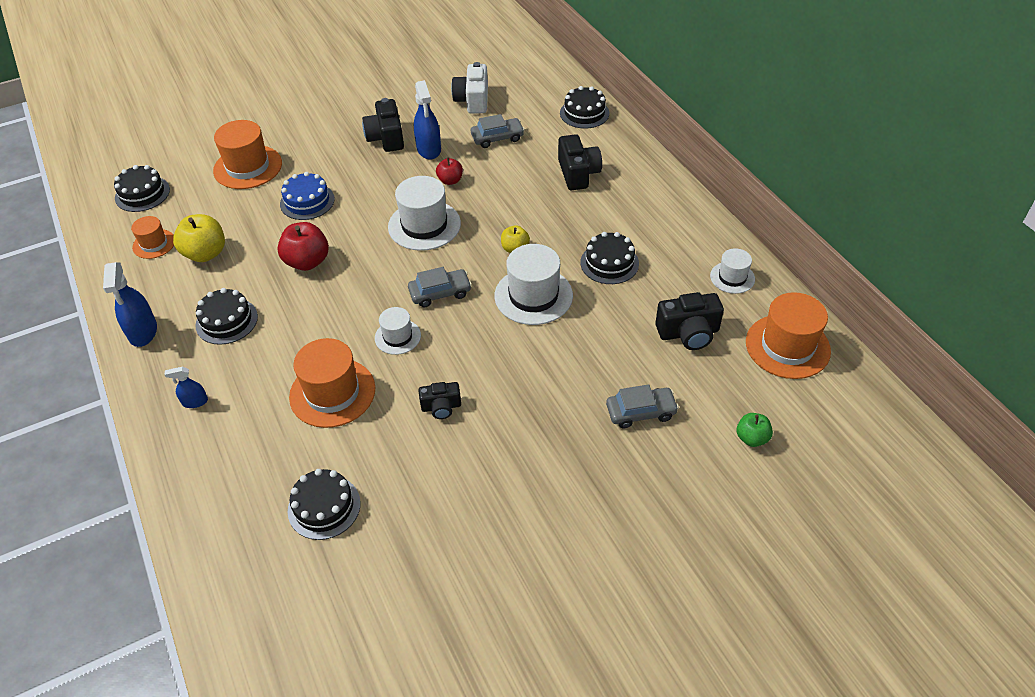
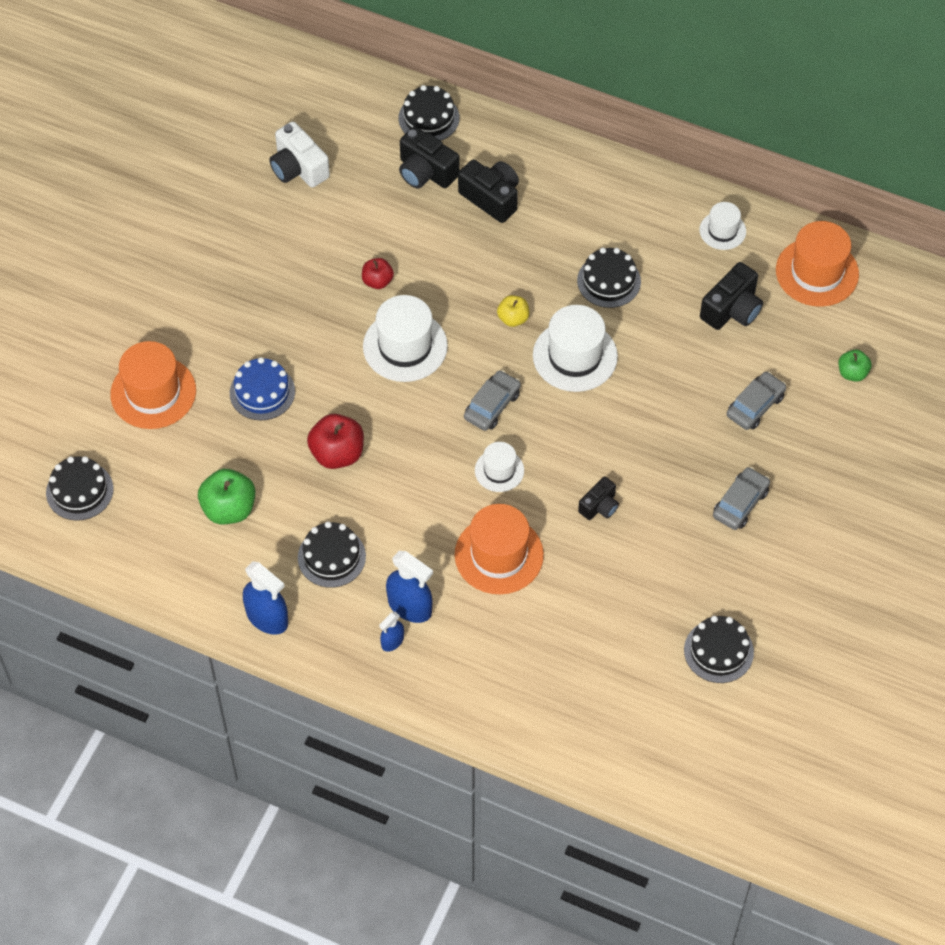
camera: 40 degrees left, 10 degrees up
(154, 244) = (164, 533): orange hat -> none
(205, 253) = (229, 509): yellow apple -> green apple
(324, 507) = (593, 644): black cake -> black cake (718, 651)
(386, 138) = (258, 269): black camera -> black camera (426, 172)
(429, 149) = (317, 257): blue spray bottle -> blue spray bottle (410, 606)
(497, 138) = (372, 201): grey car -> grey car (740, 503)

